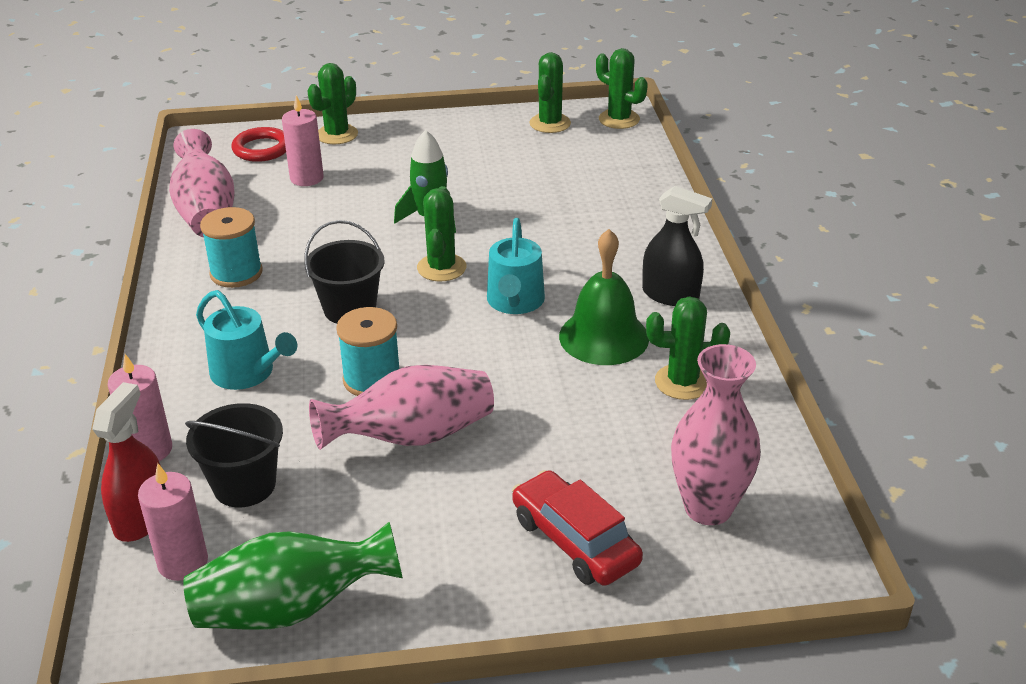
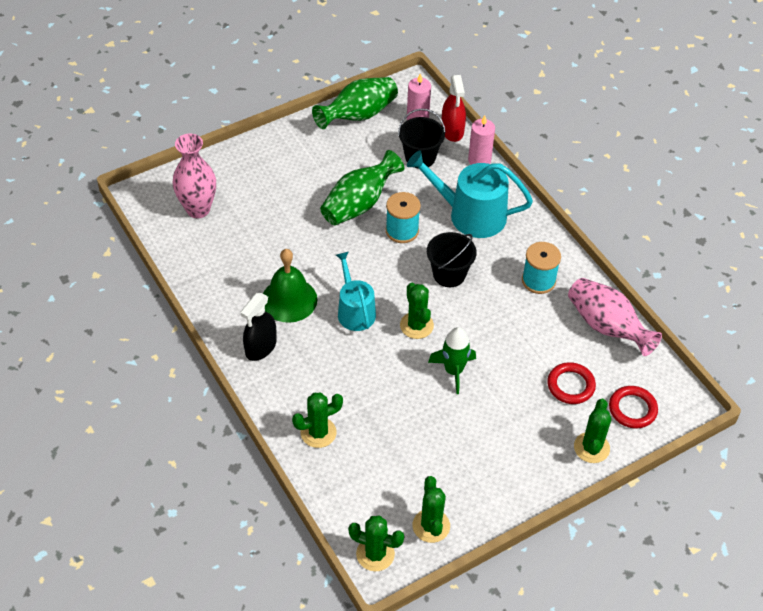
camera: 155 degrees right, 15 degrees up
(247, 373) = (470, 214): turquoise watering can -> turquoise watering can, size x1.55
(306, 178) = (570, 385): pink candle -> red ring
(412, 436) = (359, 204): pink vase -> green vase
(575, 541) = (254, 176): red car -> none
(670, 295) = (260, 347): black spray bottle -> black spray bottle turned 60 degrees counterclockwise
(682, 382) = (232, 280): green cactus -> green cactus (318, 432)

